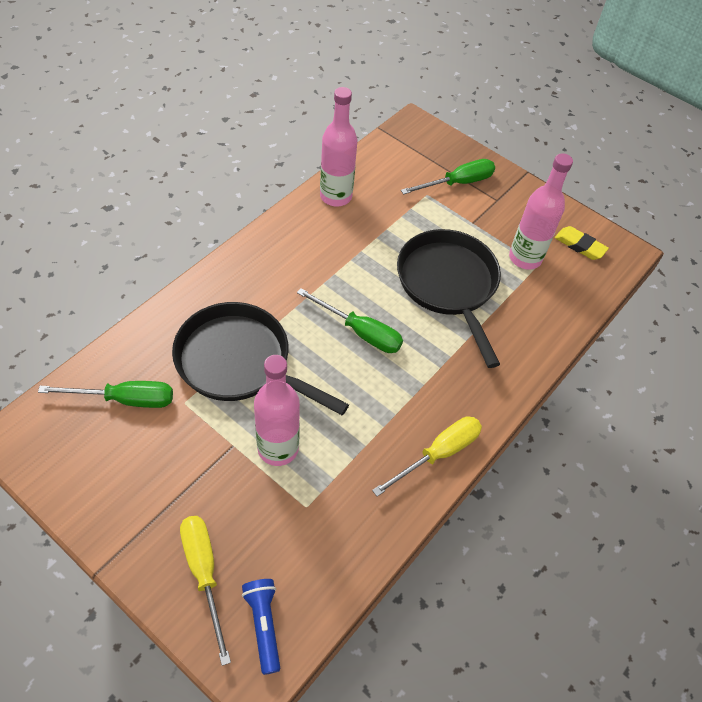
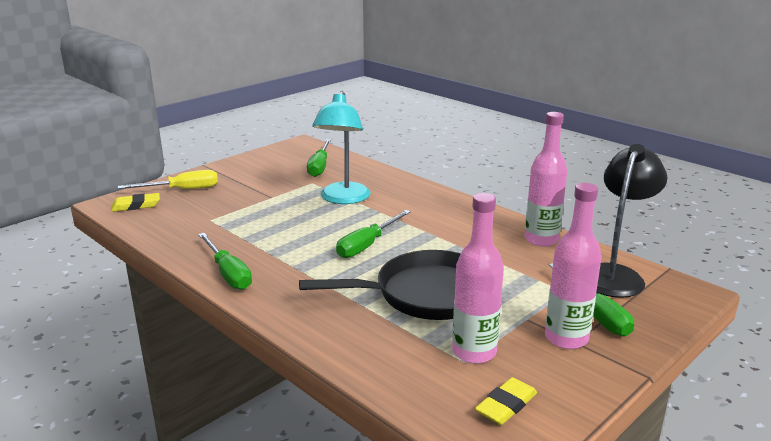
camera: 100 degrees right, 30 degrees down
(239, 362) = (343, 199): black pan -> turquoise lamp
(264, 625) = (136, 206): blue flashlight -> yellow eraser
(278, 448) = (262, 211): pink bottle -> pink bottle (566, 338)
(395, 160) = (615, 275): none -> black lamp
(438, 454) = (228, 273): yellow screwdriver -> green screwdriver

